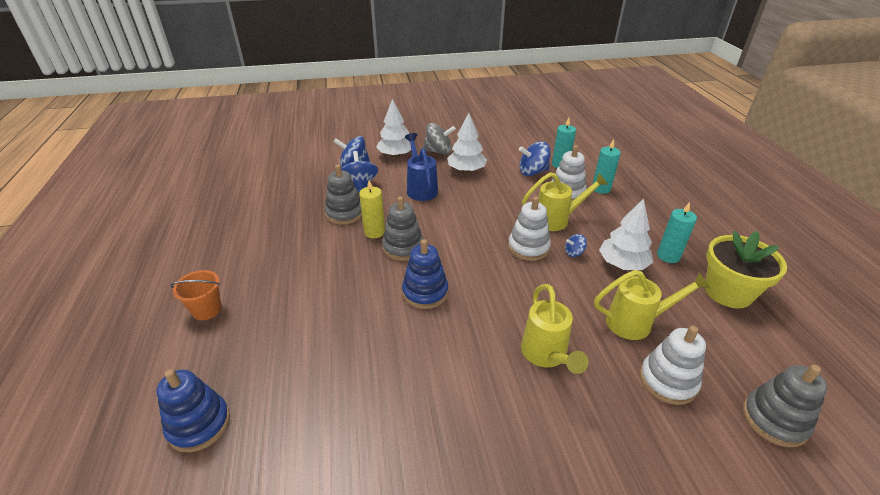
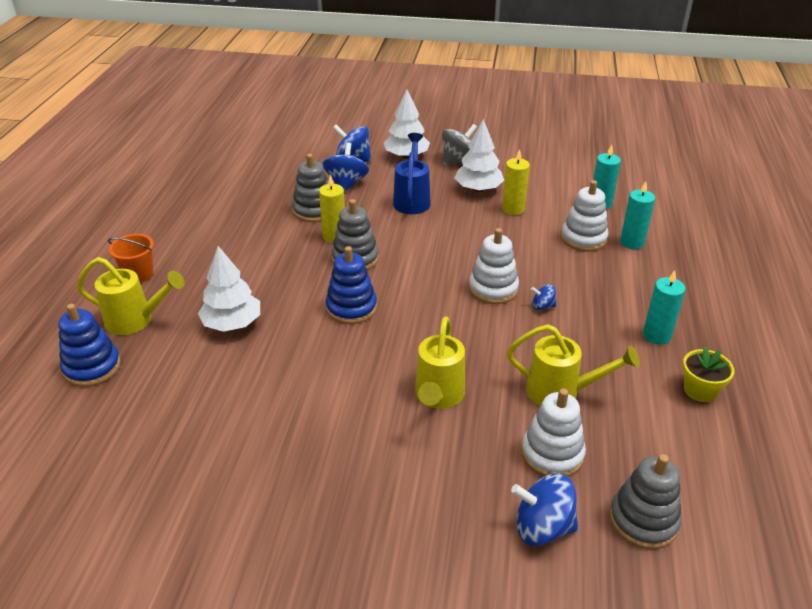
camera: 20 degrees right, 0 degrees up
(438, 151) = (459, 161): grey spinning top -> grey spinning top turned 60 degrees counterclockwise
(502, 180) = (513, 209): none -> yellow candle
(533, 172) = (559, 206): blue spinning top -> blue spinning top (542, 527)
(556, 220) = (548, 266): yellow watering can -> yellow watering can (136, 321)
(622, 264) = (592, 331): white tree -> white tree (232, 323)
(728, 292) = (700, 390): yellow flower pot -> yellow flower pot, size x0.58

